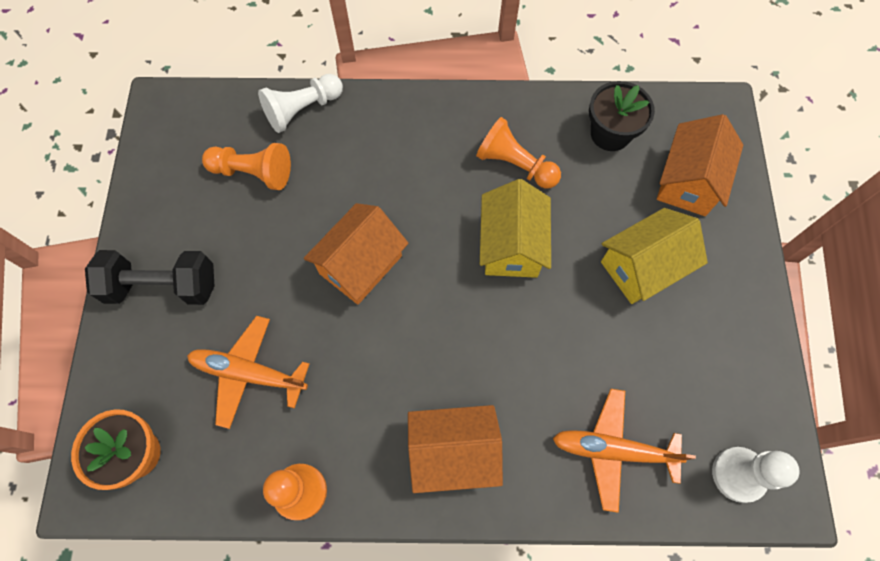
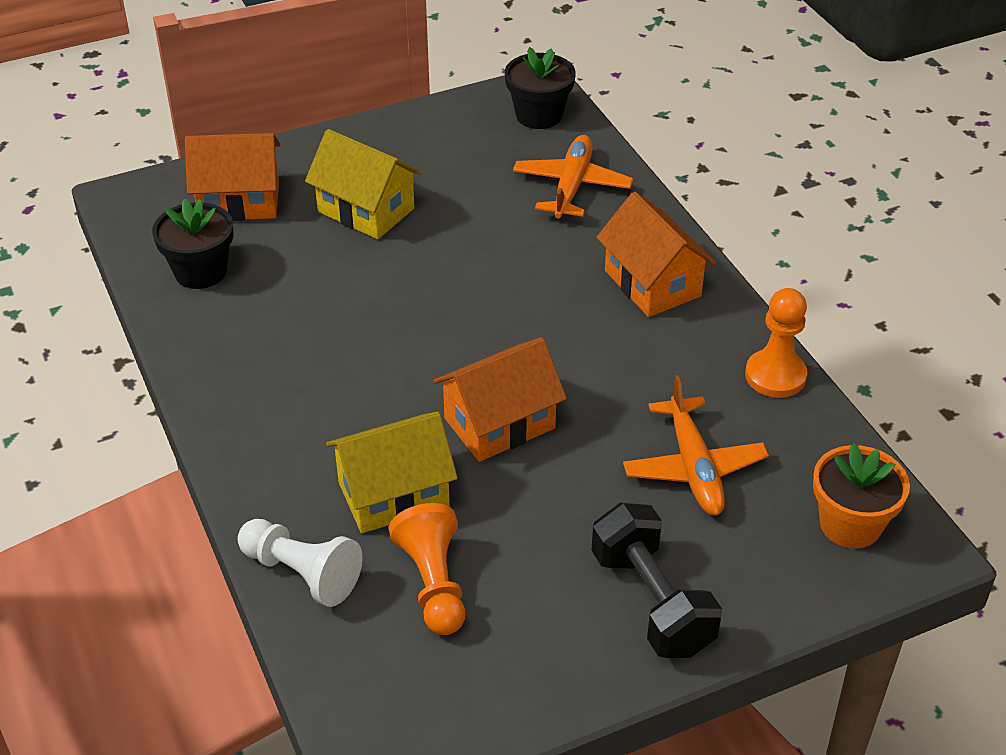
camera: 115 degrees left, 25 degrees down
(360, 264) = (499, 423): orange house -> orange house turned 45 degrees counterclockwise
(511, 245) = (397, 308): yellow house -> yellow house (393, 494)
(515, 165) = (286, 336): orange pawn -> none
(613, 450) = (571, 186): orange plane -> orange plane turned 150 degrees counterclockwise
(738, 474) = (539, 115): white pawn -> black flower pot

